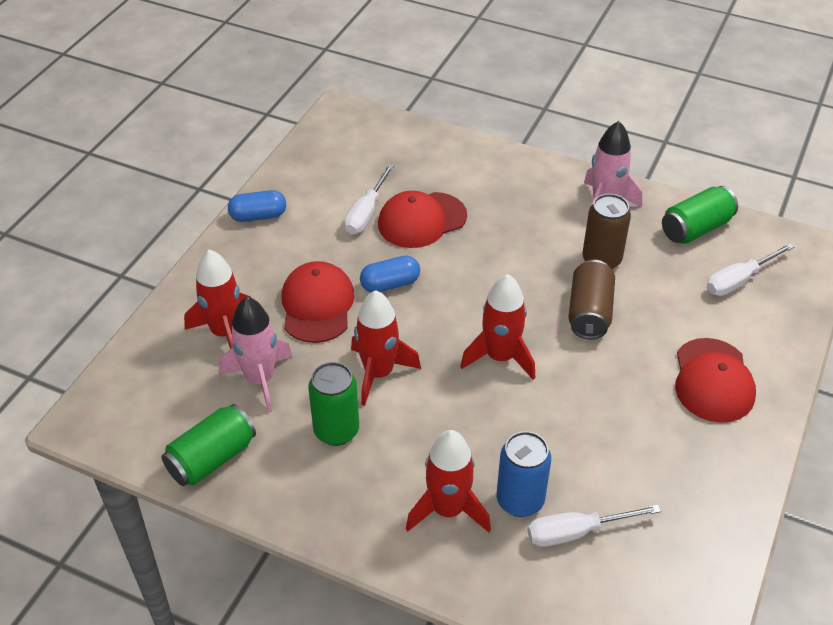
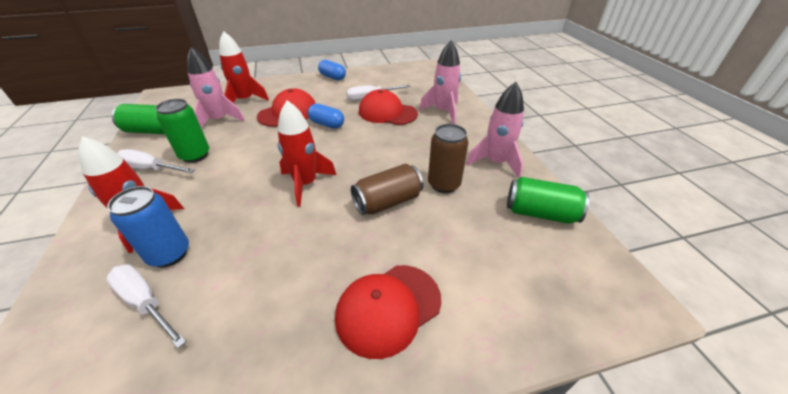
camera: 50 degrees right, 5 degrees down
(378, 373) = (252, 149): red rocket -> none
(472, 176) = (443, 112): none -> pink rocket
(739, 280) = (523, 266): white screwdriver -> white screwdriver (151, 169)

